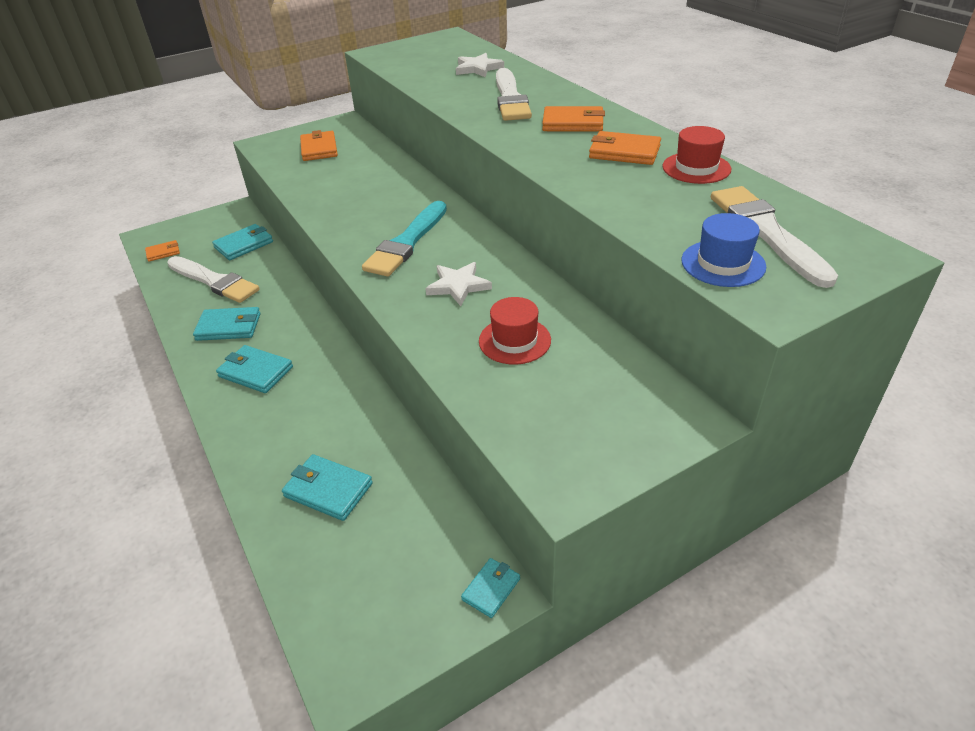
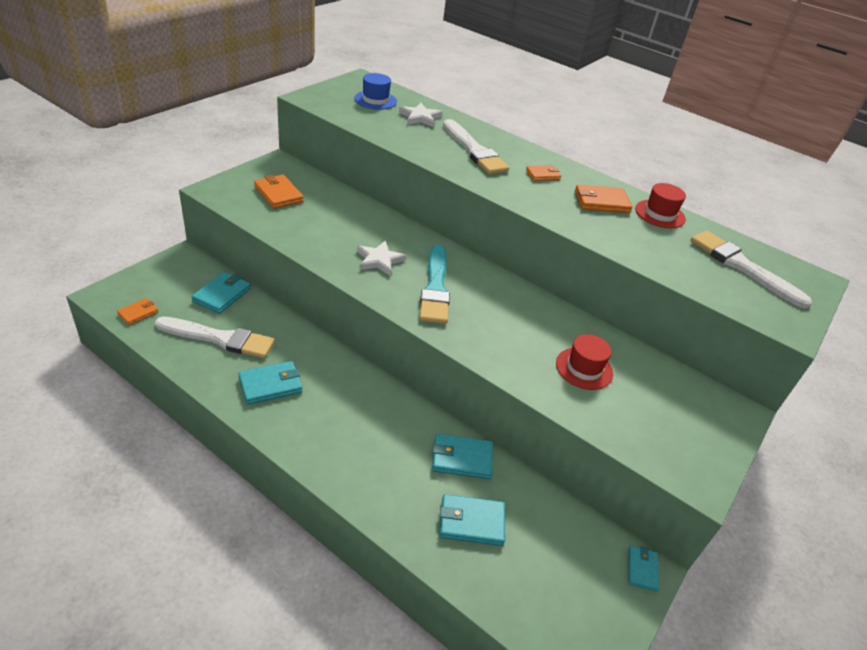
camera: 30 degrees left, 0 degrees up
(255, 372) = (330, 426): turquoise wallet -> turquoise wallet (461, 459)
(458, 286) = (507, 325): white star -> white star (379, 260)
(573, 123) = (543, 175): orange wallet -> orange wallet, size x0.62
(723, 263) = (737, 296): blue hat -> blue hat (375, 100)

